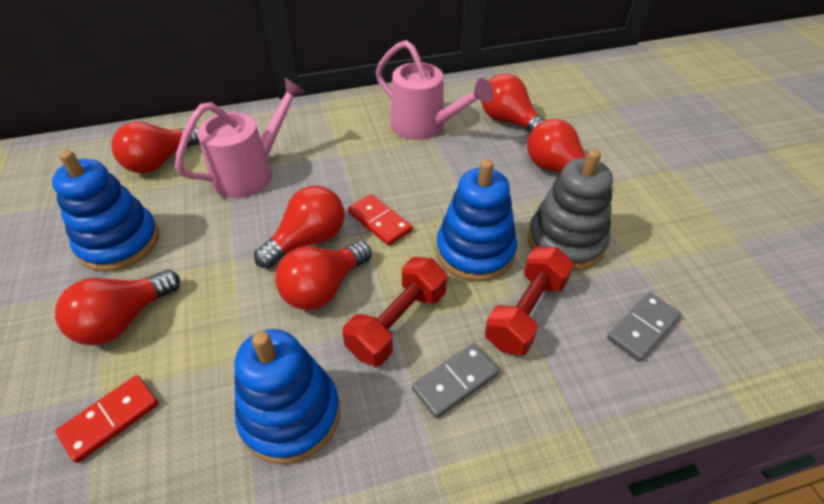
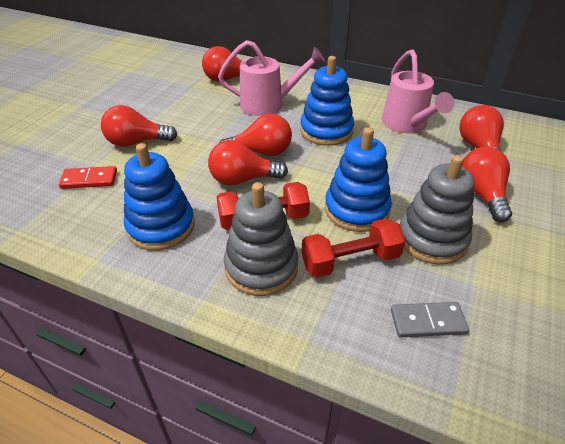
camera: 40 degrees right, 5 degrees down
(119, 242) = (170, 108): blue stacking toy -> blue stacking toy (326, 131)
(379, 222) = (313, 163): red domino -> none
(455, 381) = (261, 267): grey domino -> grey stacking toy

